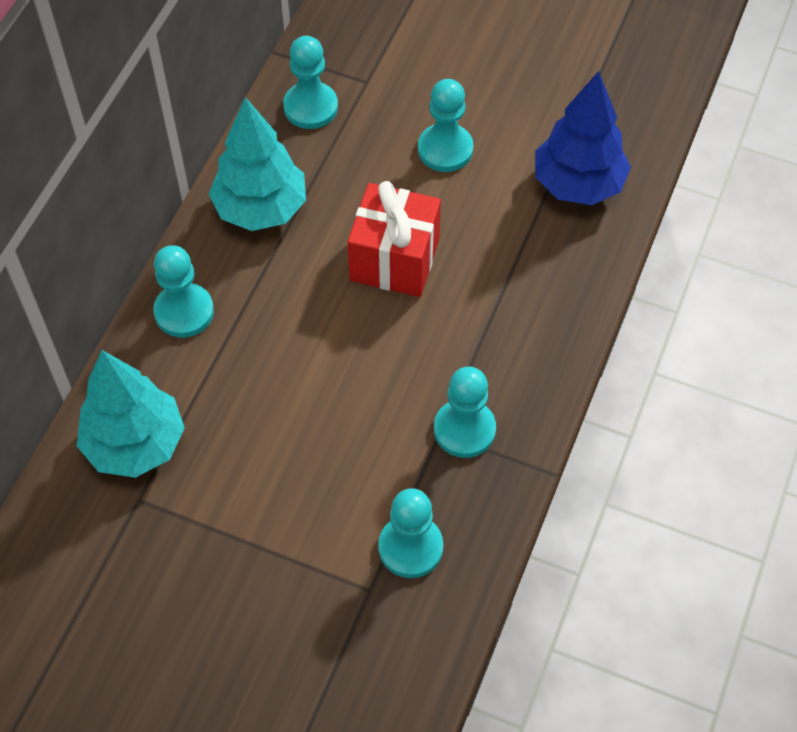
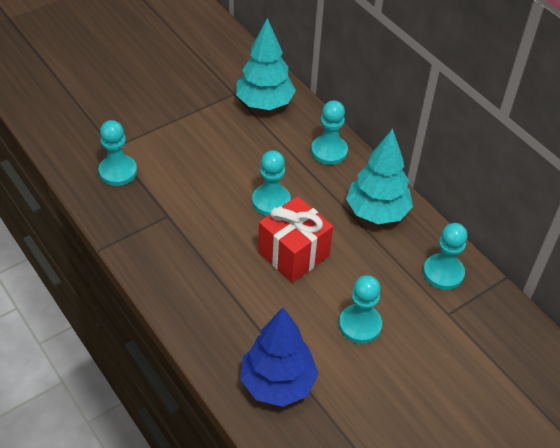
camera: 120 degrees right, 10 degrees down
(464, 430) = (159, 226): turquoise pawn -> turquoise pawn (271, 201)

